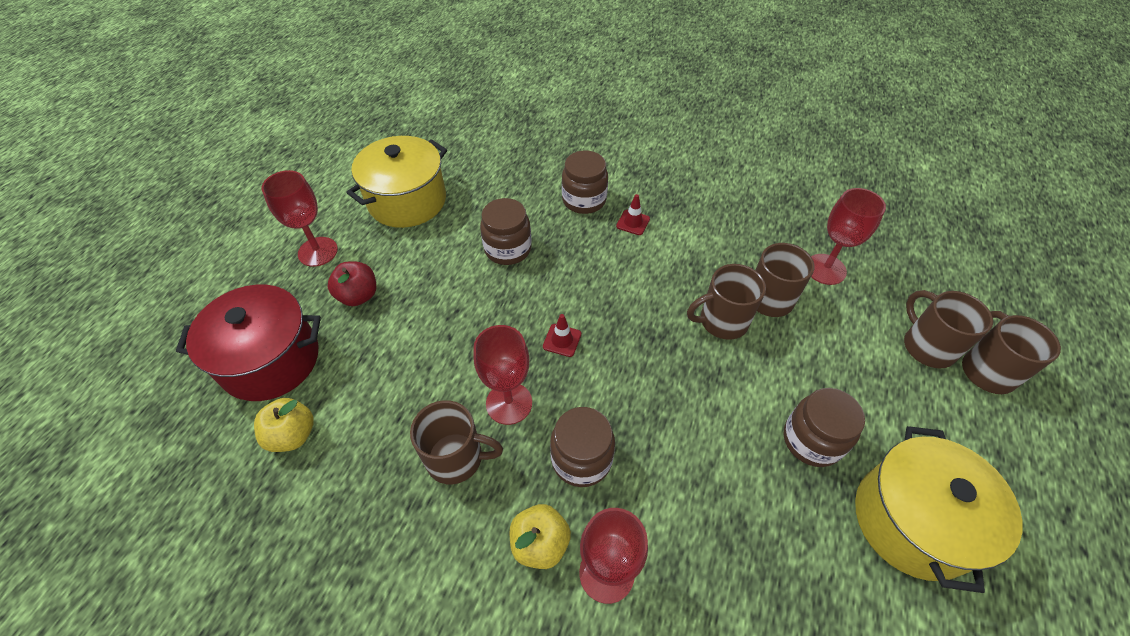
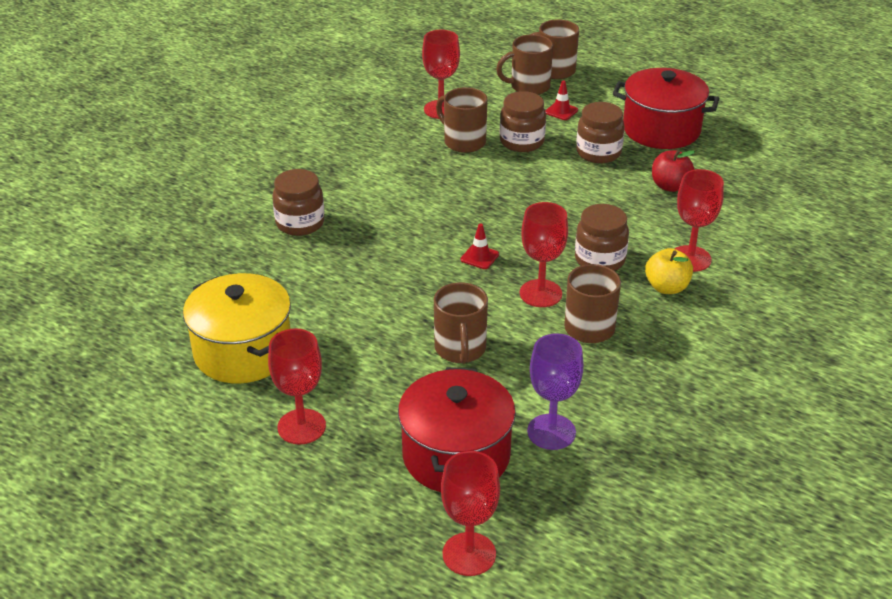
camera: 80 degrees left, 15 degrees down
(151, 385) = (469, 554): none -> red goblet
(293, 435) = (551, 432): yellow apple -> purple goblet
(358, 296) = (384, 390): red apple -> red apple (670, 186)
(508, 249) = (352, 280): brown jar -> brown jar (522, 142)
(633, 222) = (346, 197): red traffic cone -> red traffic cone (561, 111)
(722, 321) = (481, 170): brown mug -> brown mug (460, 349)
(912, 520) = (661, 129): yellow pot -> red pot

